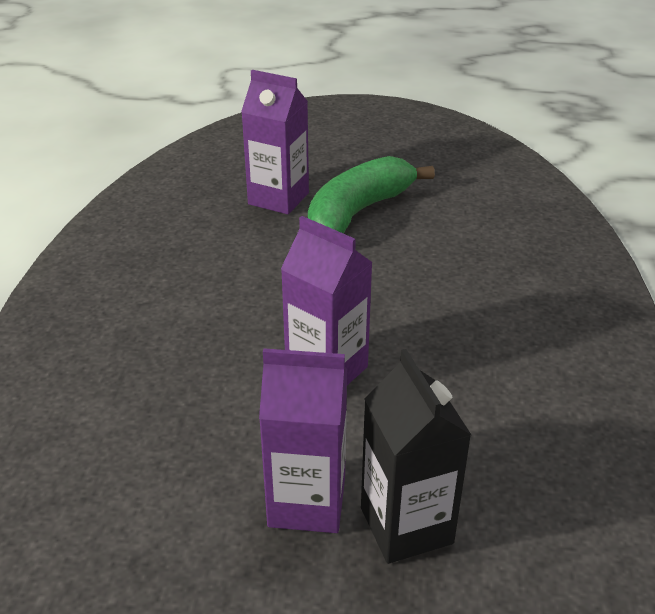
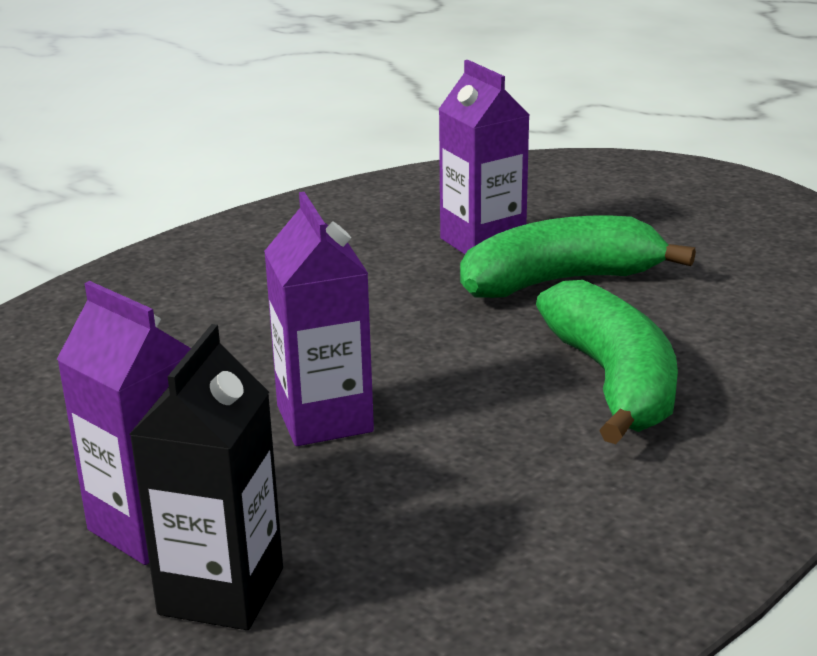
camera: 35 degrees right, 10 degrees down
(462, 274) = (613, 381): none -> green banana

